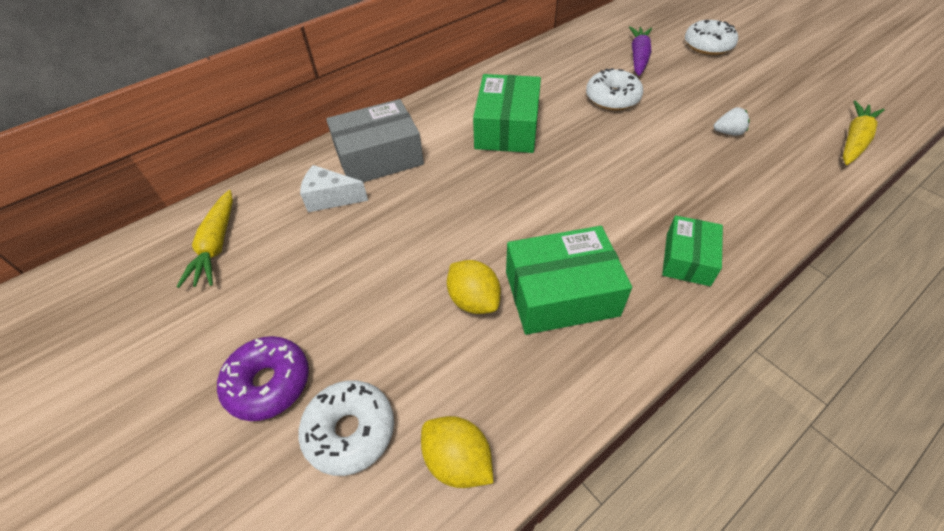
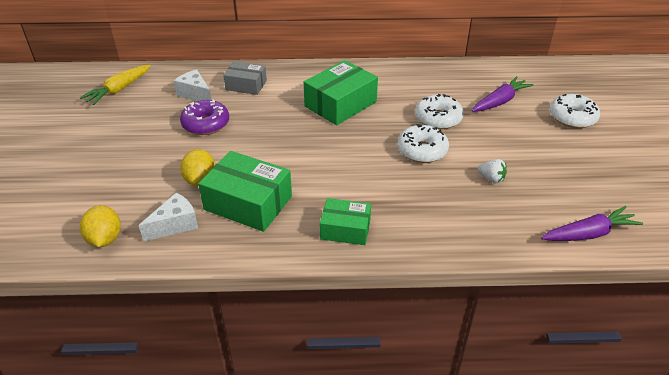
camera: 35 degrees right, 10 degrees down
(268, 383) = (72, 160): purple donut -> purple donut (206, 124)
(350, 431) = (79, 199): white donut -> white donut (422, 150)
(379, 157) = (246, 85): grey box -> grey box, size x0.62
(518, 377) = (175, 225): none -> white cheese
(687, 259) = (345, 229): green box -> green box turned 45 degrees clockwise
(854, 140) = (589, 233): yellow carrot -> purple carrot

